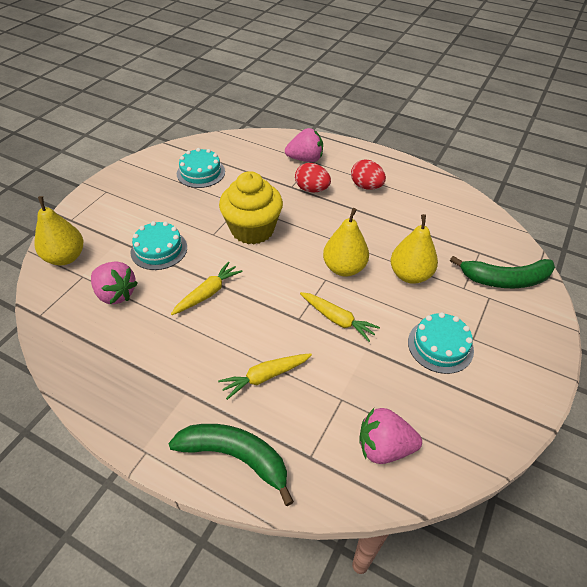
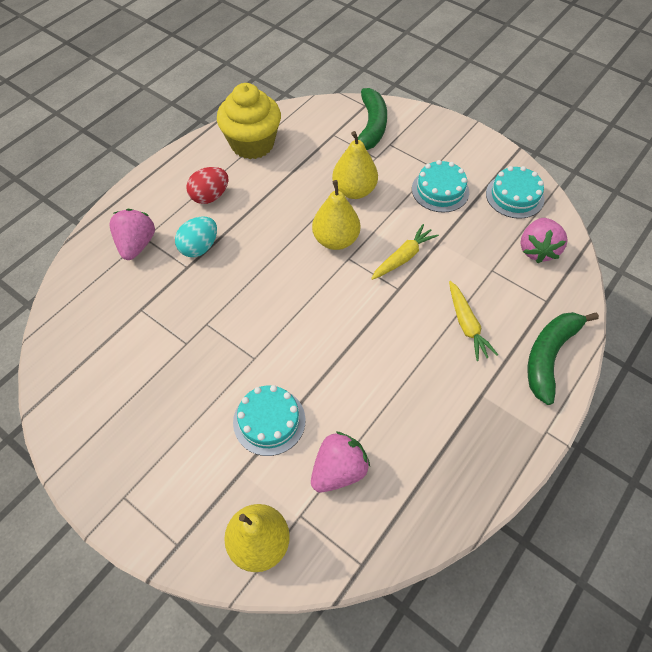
camera: 80 degrees left, 10 degrees up
(201, 173) = (122, 366): turquoise cake -> turquoise cake (514, 196)
(208, 293) = (352, 368): yellow carrot -> none
(252, 230) = (257, 315): yellow cupcake -> yellow cupcake (252, 144)
(312, 189) = (199, 247): red egg -> turquoise egg

